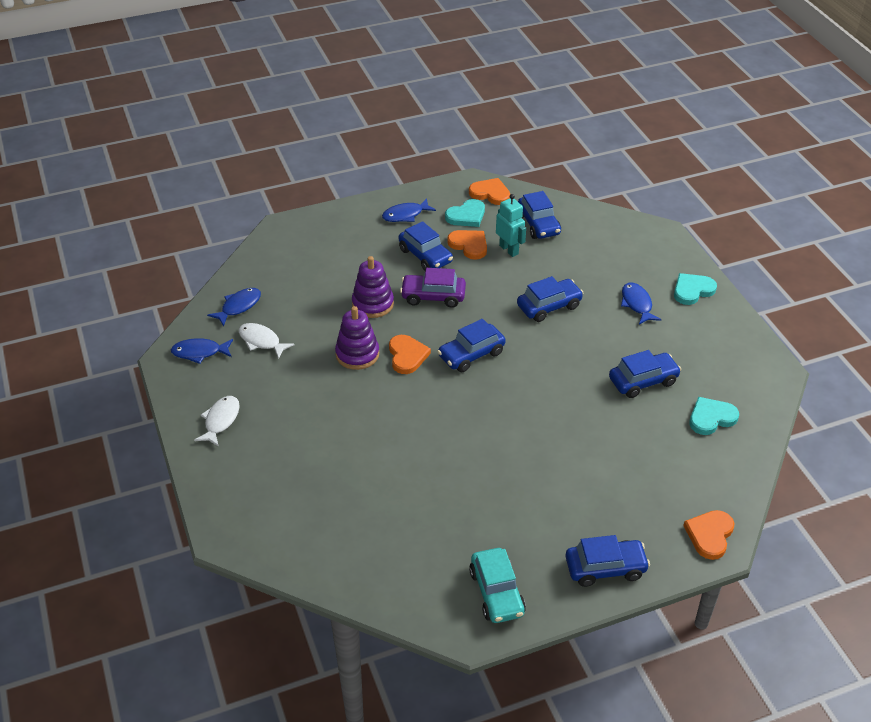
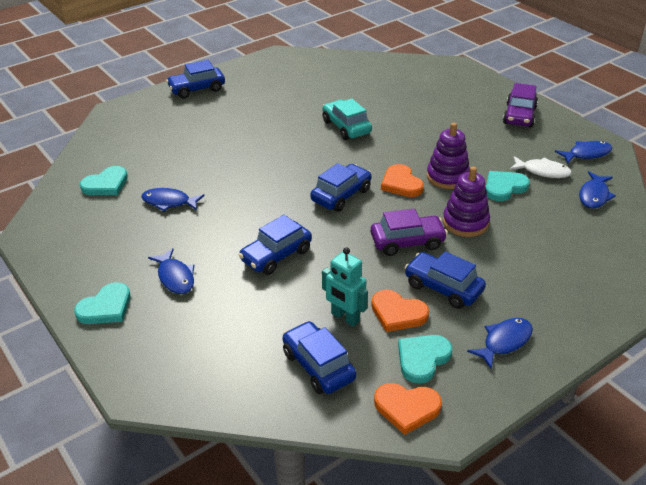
camera: 165 degrees right, 5 degrees down
(220, 420) = (519, 116): white fish -> purple car
(312, 331) = (504, 187): none -> turquoise heart
(497, 592) = (267, 70): turquoise car -> turquoise car (346, 127)
(643, 381) = (169, 202): blue car -> blue fish
(709, 535) = (120, 114): orange heart -> none

